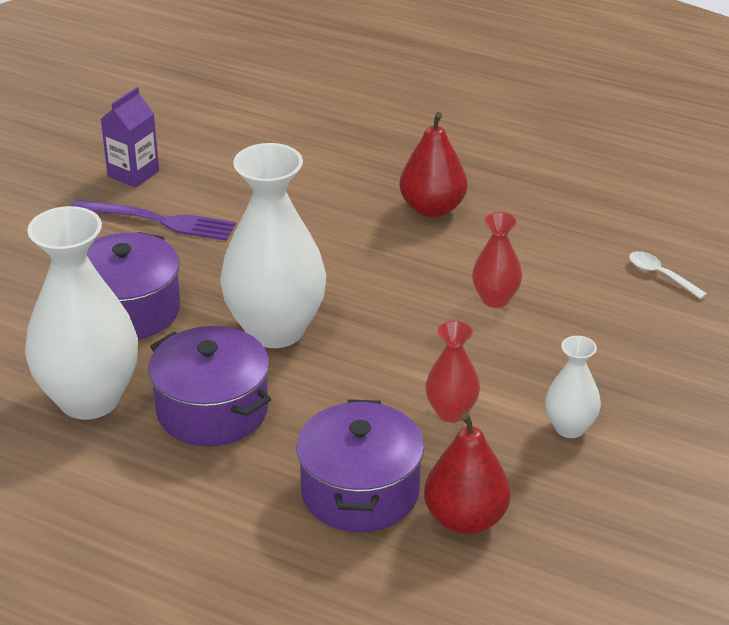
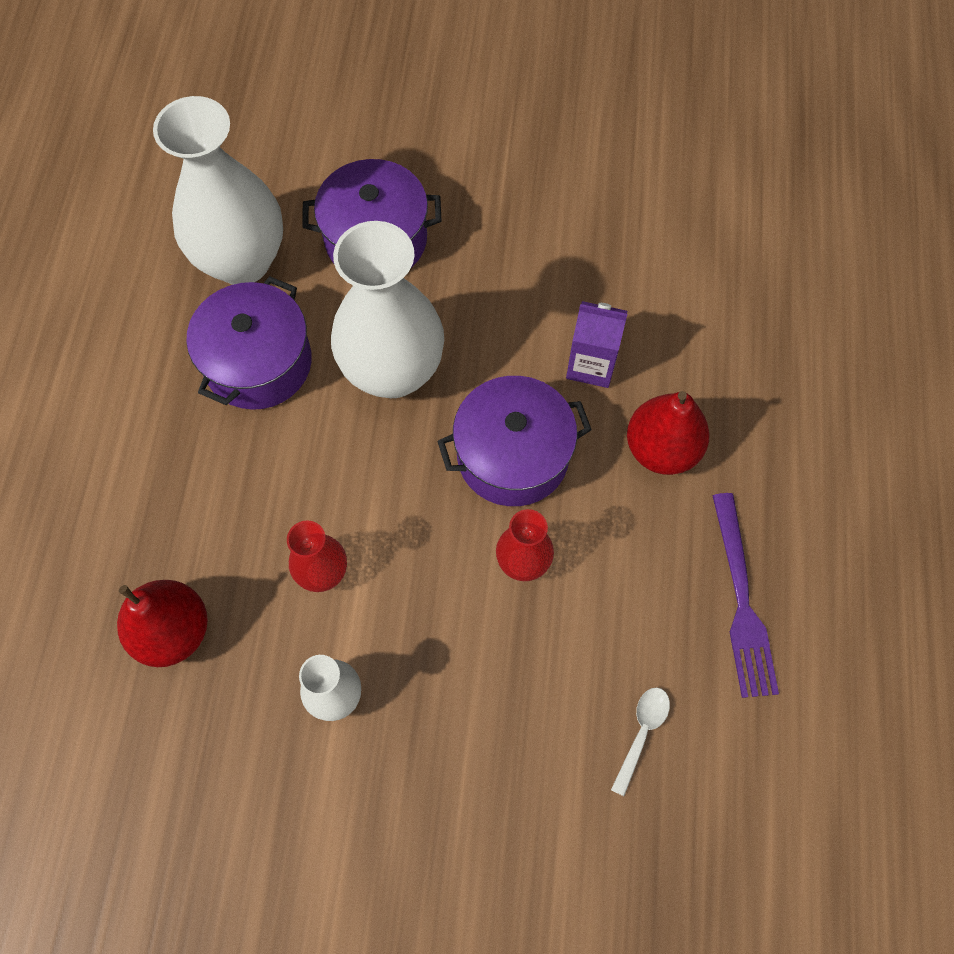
camera: 70 degrees right, 30 degrees up
(133, 173) = (593, 153): purple carton -> purple carton (591, 365)
(158, 221) = (524, 206): purple fork -> purple fork (741, 601)
(360, 491) = (185, 526): purple pot -> purple pot (512, 456)

